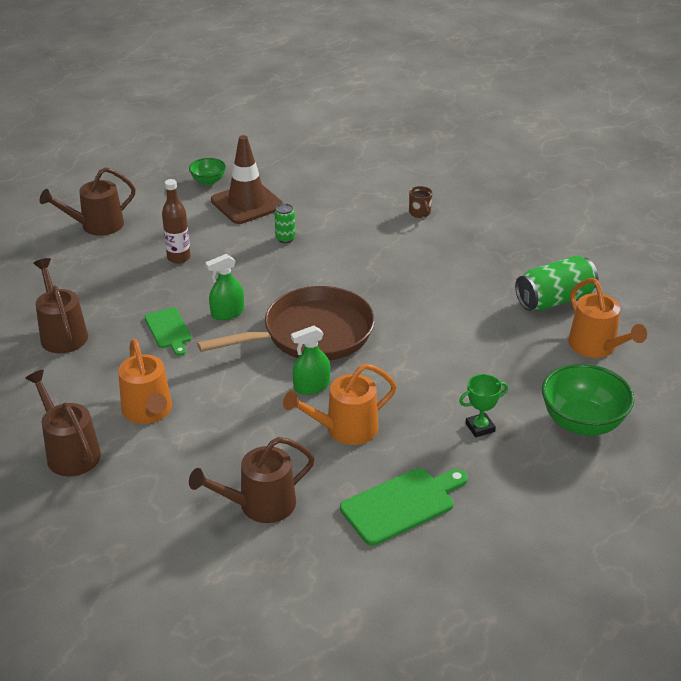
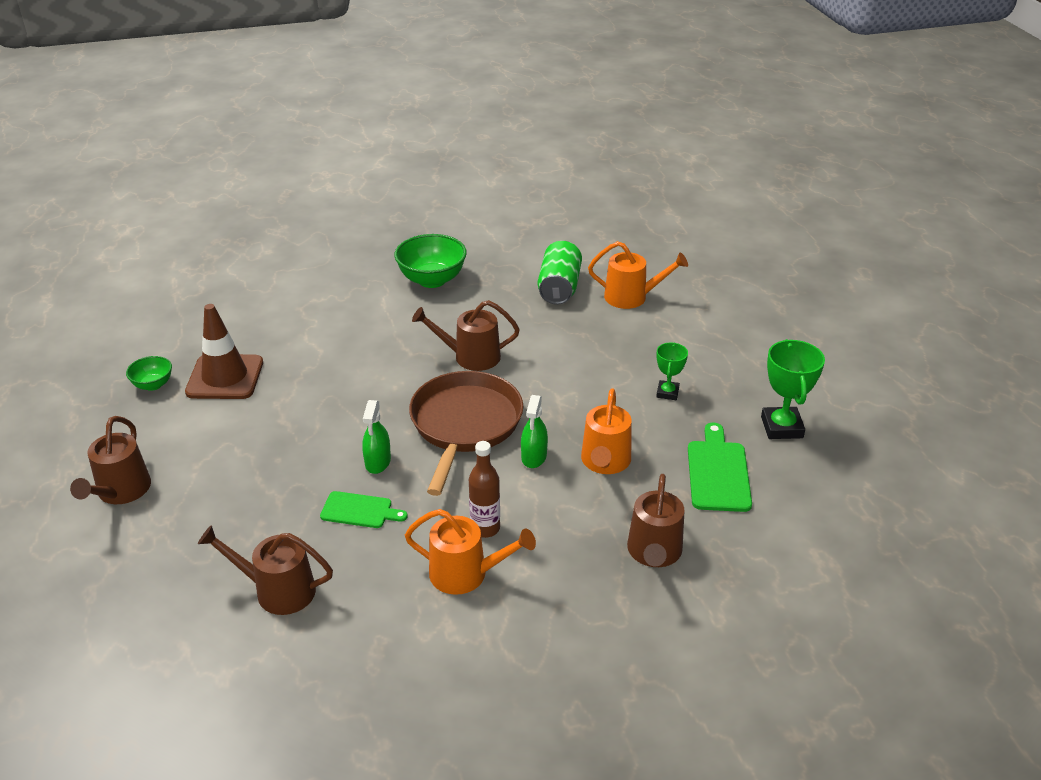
camera: 55 degrees left, 0 degrees up
(70, 452) = (471, 655): brown watering can -> brown watering can (471, 357)
(179, 258) = (253, 457): brown bottle -> brown bottle (485, 528)
(285, 238) = (310, 379): green can -> none
(420, 213) = (372, 293): brown mug -> none
(514, 524) = (781, 427): none -> green trophy
(582, 423) = (705, 345): green bowl -> green bowl (432, 280)

